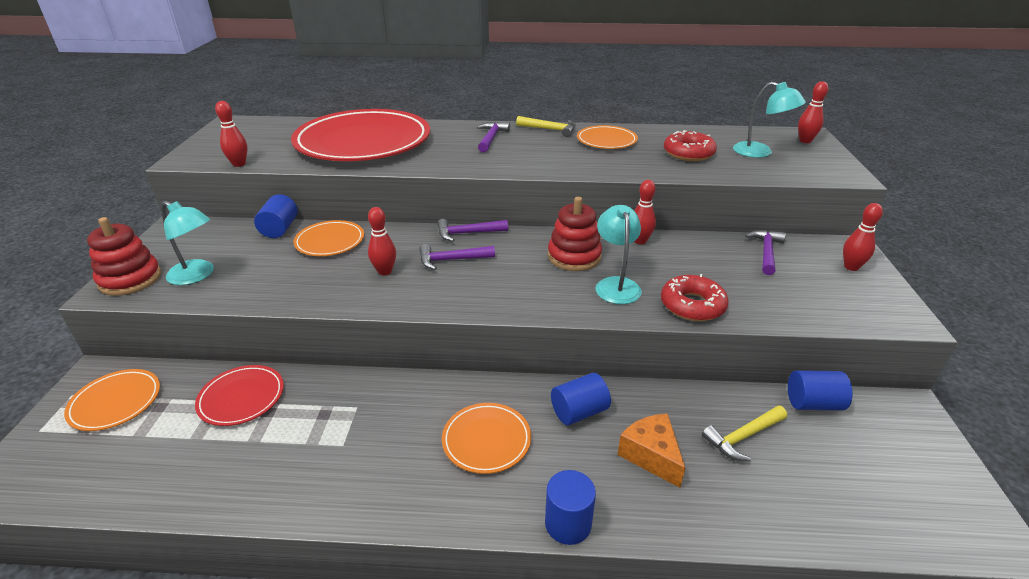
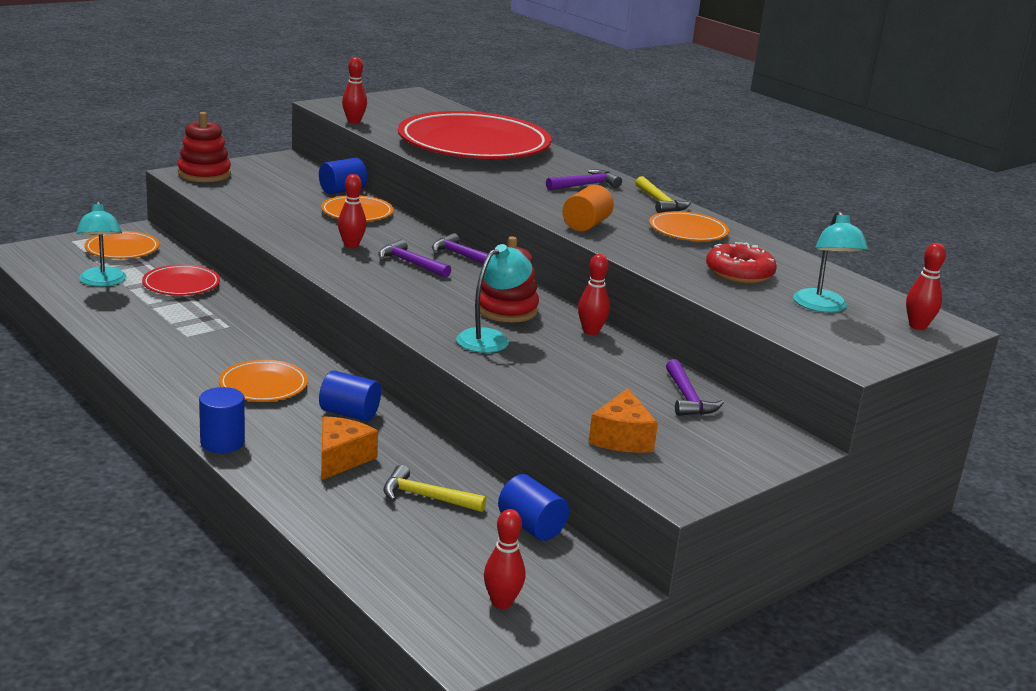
camera: 45 degrees right, 10 degrees down
(197, 275) = (241, 190): turquoise lamp -> turquoise lamp (102, 282)
(560, 165) = (586, 225): none -> orange cylinder
(692, 305) = (515, 379): red donut -> none
(766, 252) = (687, 398): purple hammer -> purple hammer turned 105 degrees clockwise
(813, 304) = (621, 438): none -> orange cheese
(851, 267) = (742, 450): red bowling pin -> red bowling pin (501, 602)

